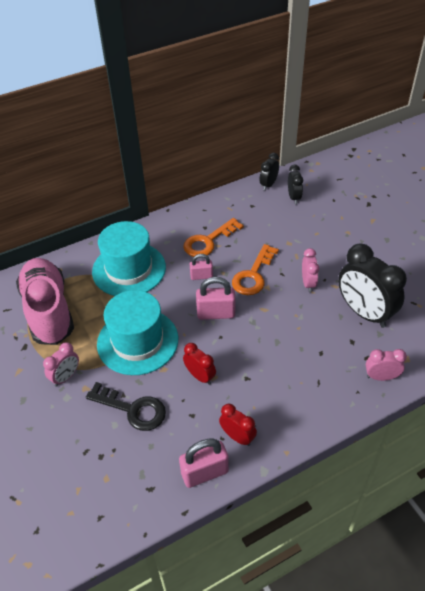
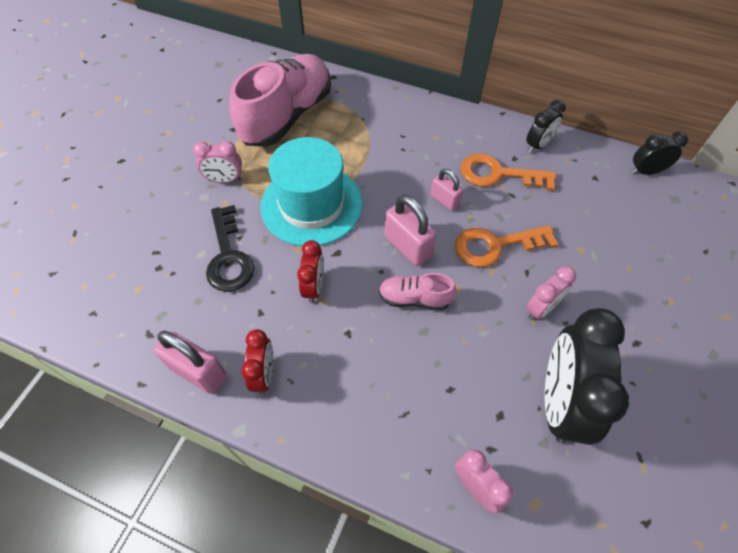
camera: 50 degrees right, 10 degrees up
(129, 269) = (392, 137): turquoise hat -> none
(253, 332) = (414, 298): none -> pink shoe
(294, 197) = (657, 208): black clock -> black clock (538, 145)

